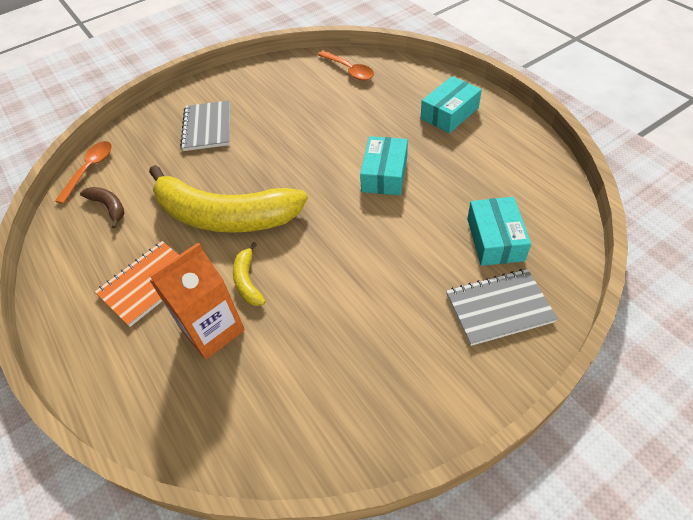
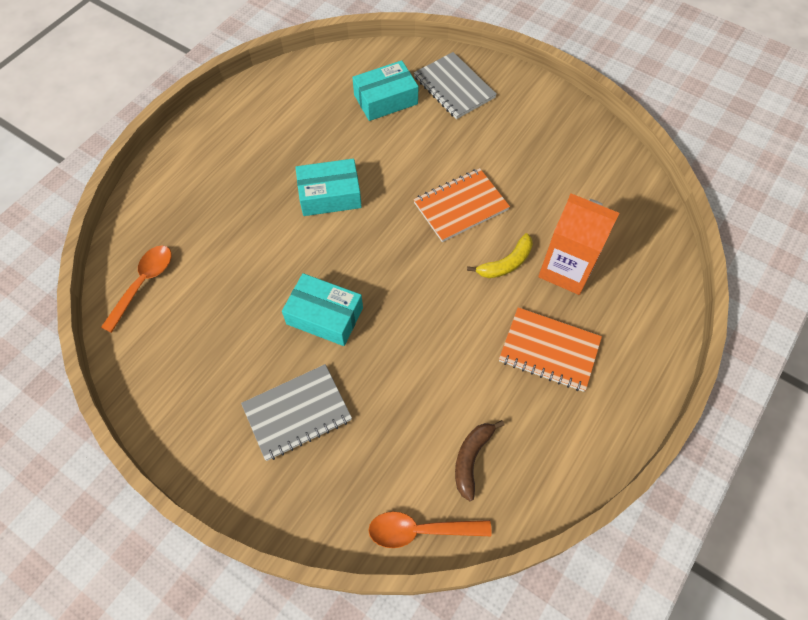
camera: 115 degrees left, 10 degrees up
(225, 216) = (437, 320): yellow banana -> none
(328, 265) = (461, 206): none -> orange notebook
(449, 113) = (217, 162): turquoise box -> turquoise box (324, 316)

